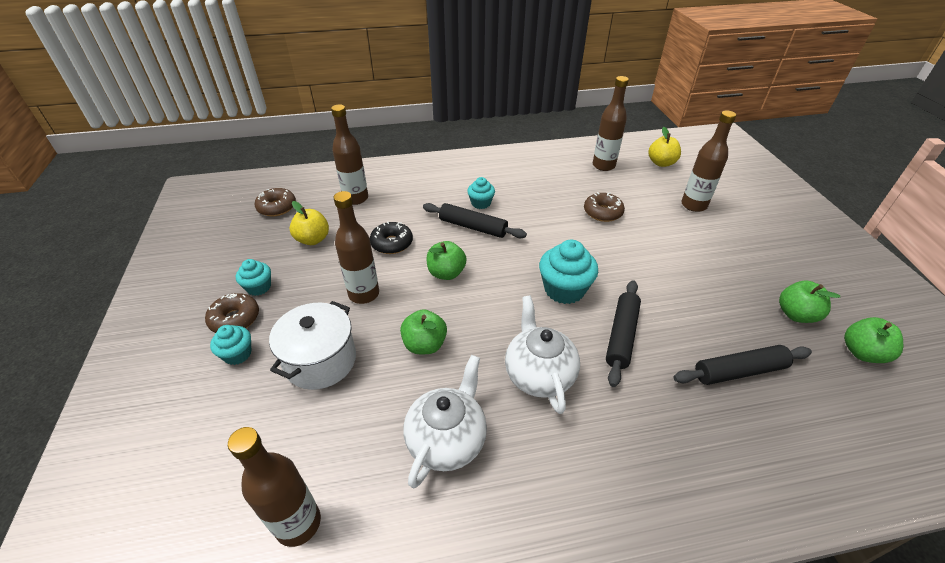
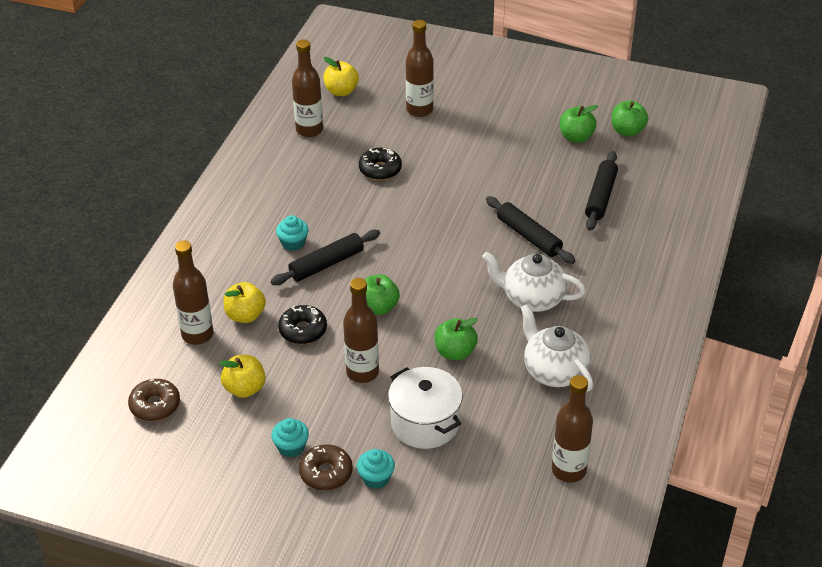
camera: 60 degrees left, 0 degrees up
(389, 211) = (245, 315): none -> yellow apple
(564, 289) = (457, 243): turquoise cupcake -> none
(602, 212) = (380, 169): brown donut -> black donut

